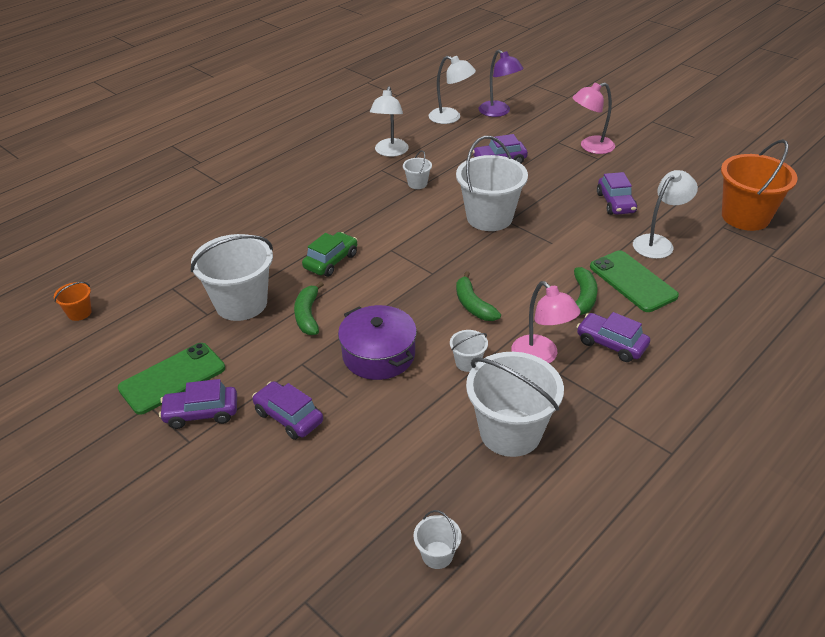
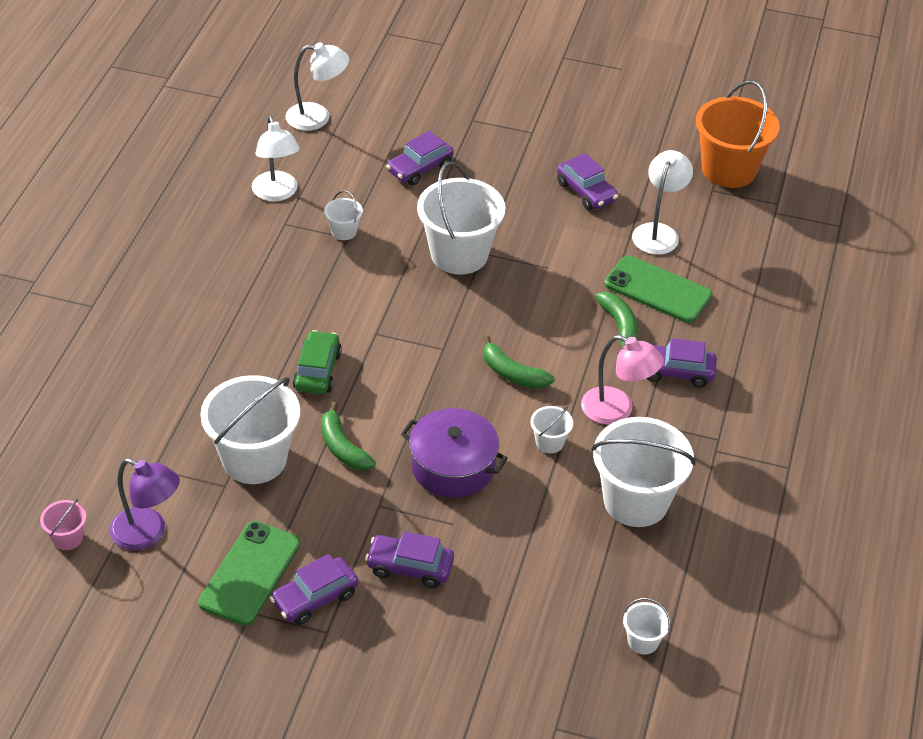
camera: 30 degrees left, 5 degrees up
(79, 313) = (67, 538): orange bucket -> pink bucket
(498, 112) = (372, 92): purple lamp -> purple lamp (148, 534)
(590, 147) = (514, 117): pink lamp -> none

